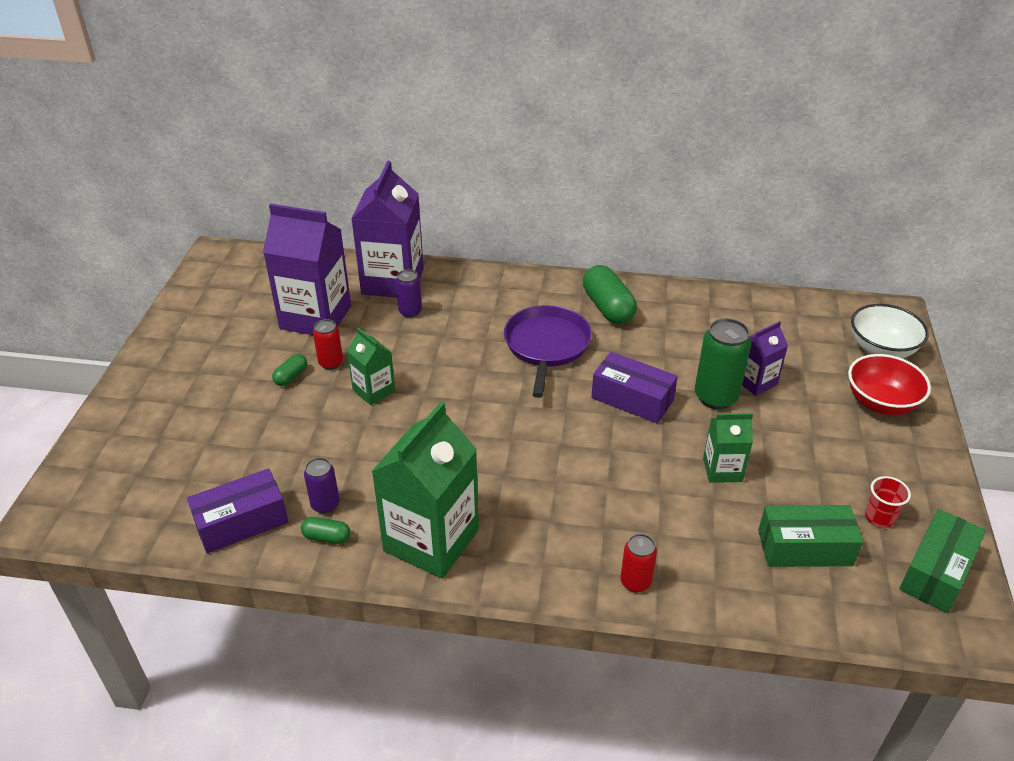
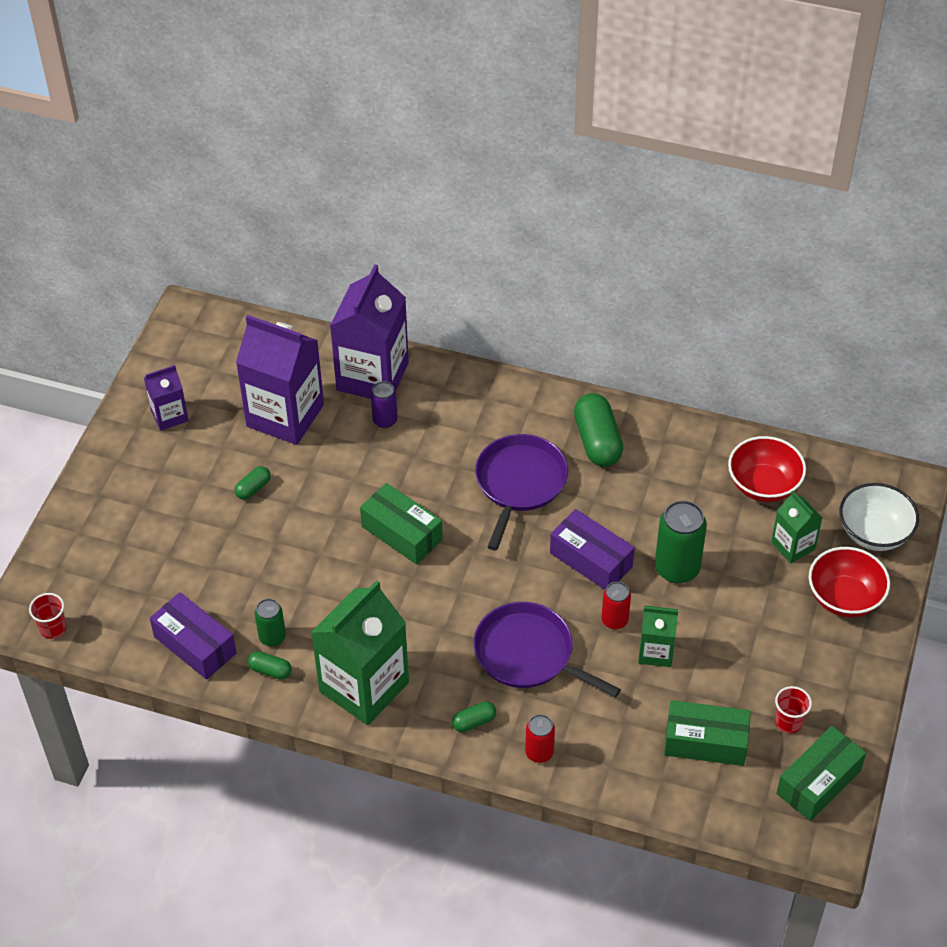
camera: 10 degrees right, 10 degrees up
(82, 525) = (53, 628): none -> red cup
(241, 522) = (195, 645): purple box -> purple box turned 60 degrees clockwise
(325, 504) = (272, 637): purple can -> green can
(331, 363) = (294, 476): red can -> red can (614, 620)
(374, 390) = (333, 516): green carton -> green carton (793, 546)
(443, 397) = (401, 533): none -> green box
(557, 560) = (474, 722): none -> green capsule
(596, 487) = (528, 654): none -> purple pan
(755, 382) = (724, 556): purple carton -> purple carton (169, 415)
(767, 324) = (763, 485): none -> red bowl

